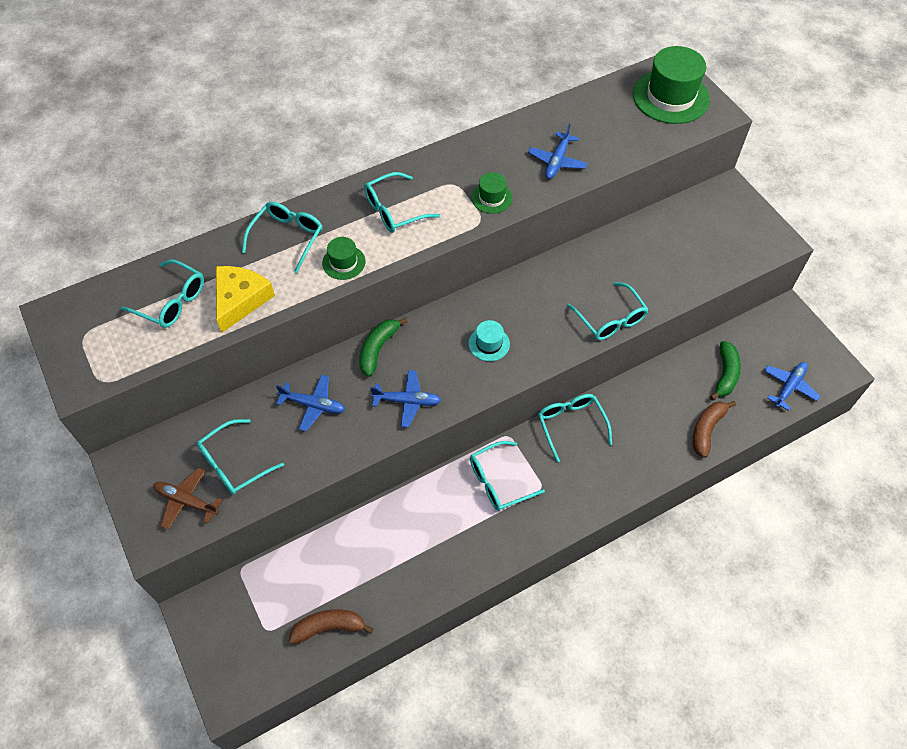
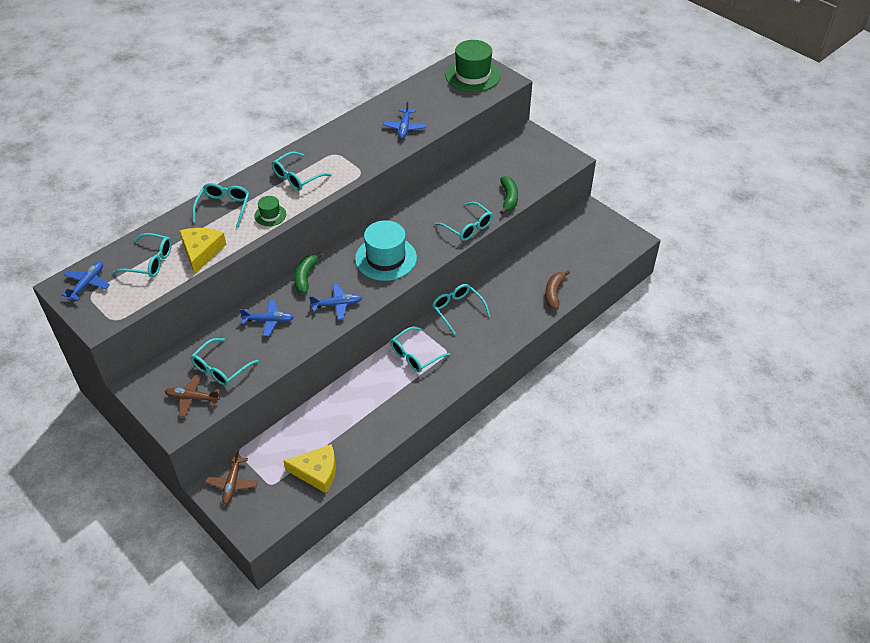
camera: 15 degrees left, 10 degrees down
(221, 615) = (232, 483): none -> brown plane
(329, 627) = (317, 472): brown banana -> yellow cheese
(489, 344) = (385, 258): turquoise hat -> turquoise hat, size x2.02
(492, 198) = (365, 157): green hat -> none
(725, 374) = (558, 257): green banana -> green banana (509, 198)
(789, 387) = (604, 256): blue plane -> blue plane (87, 284)

